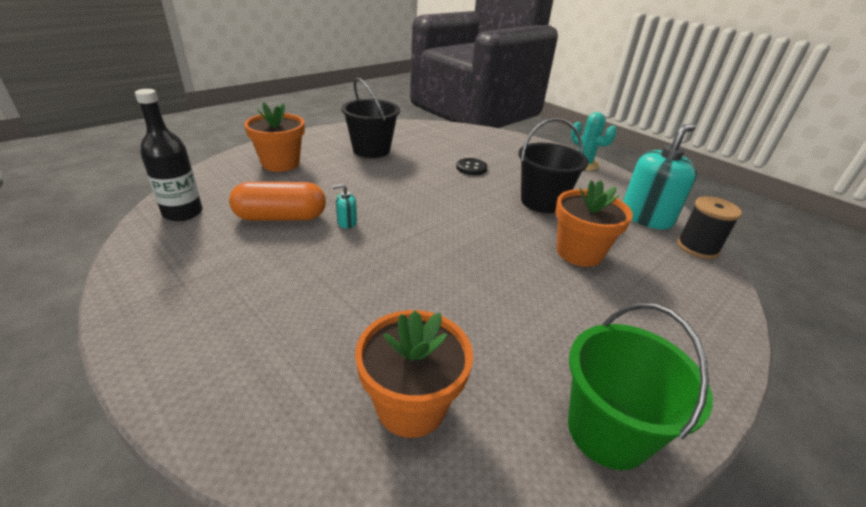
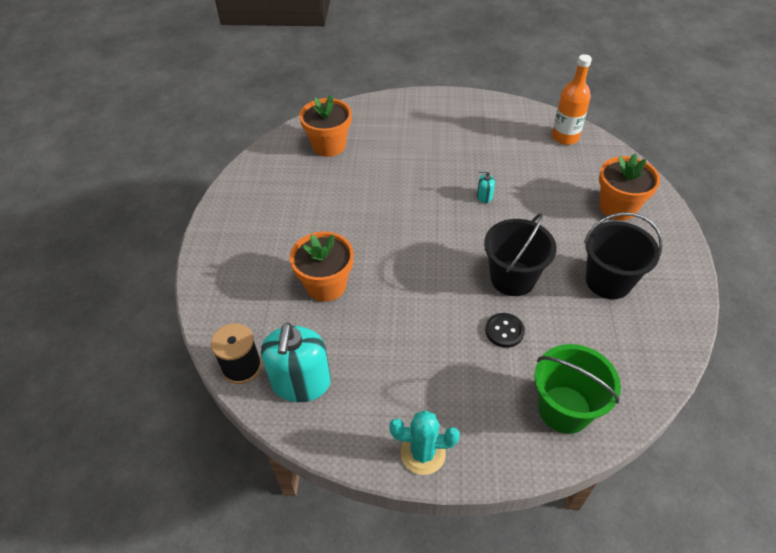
camera: 140 degrees right, 15 degrees up
(183, 213) = (565, 137): black bottle -> orange bottle
(281, 217) = (520, 172): orange capsule -> none
(347, 222) = (484, 196): turquoise soap dispenser -> turquoise soap dispenser turned 120 degrees counterclockwise
(542, 202) = (399, 329): black bucket -> black bucket (512, 278)
(607, 431) = (248, 185): green bucket -> green bucket (564, 409)

